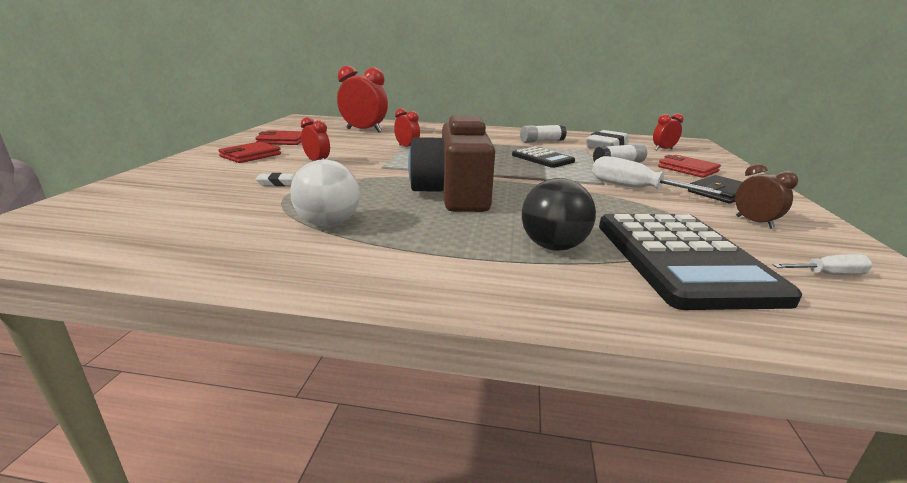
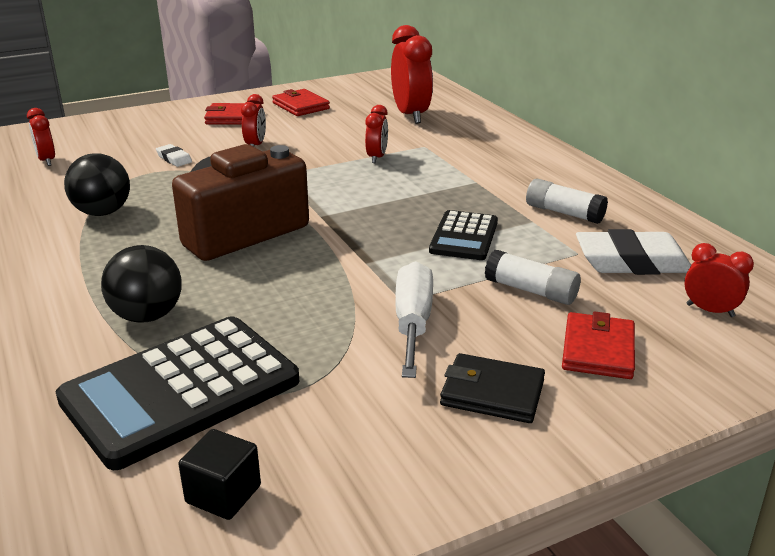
camera: 55 degrees right, 5 degrees up
(147, 221) = (47, 160): none -> red clock
(329, 224) = (102, 212): white ball -> black ball
(754, 222) = (373, 431): brown clock -> none
(828, 275) = (223, 494): white screwdriver -> black cube

